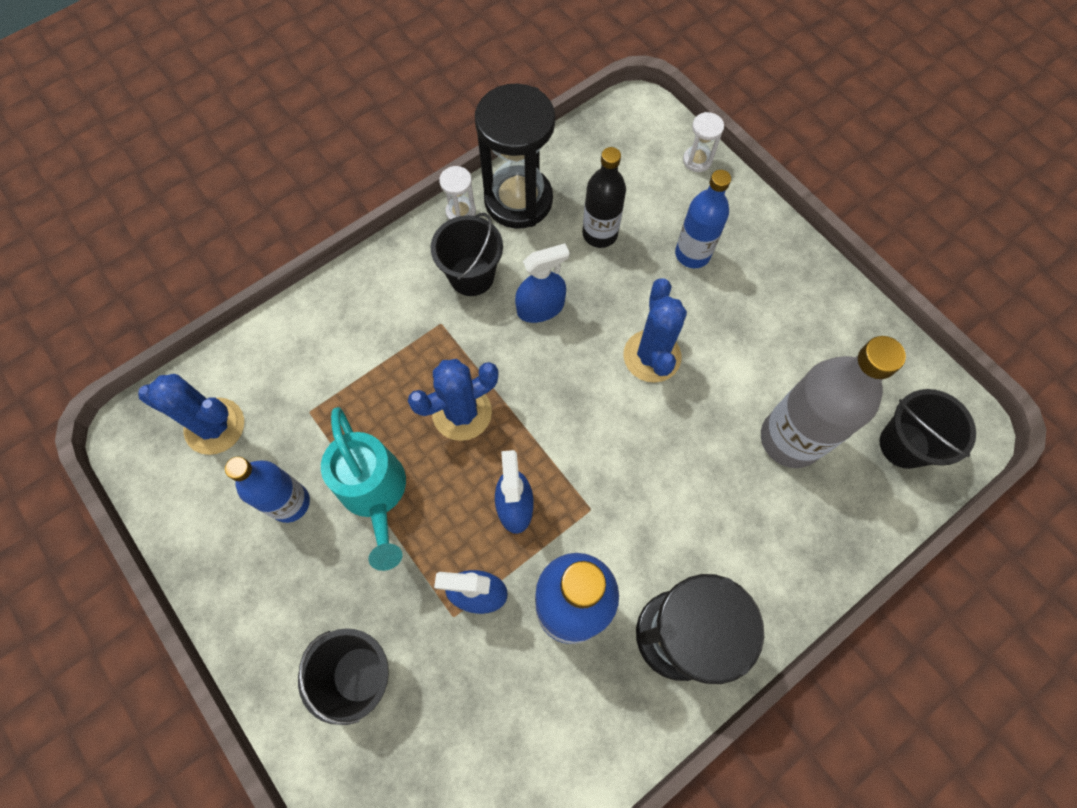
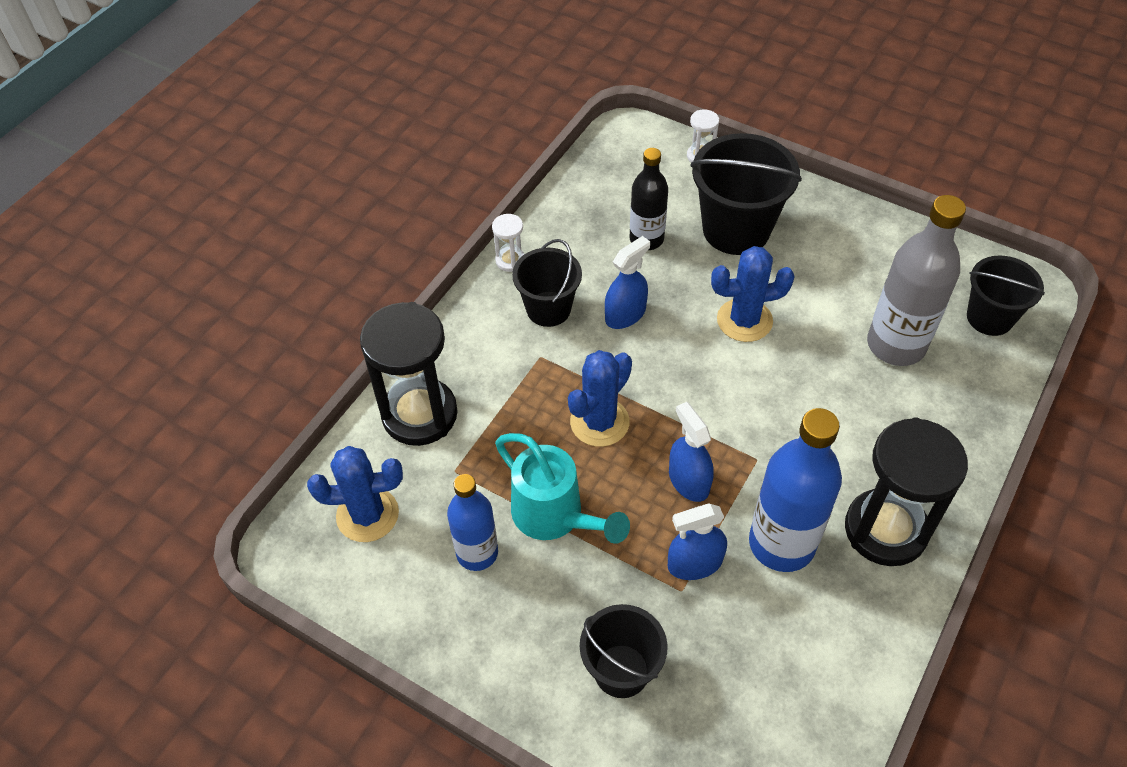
camera: 20 degrees left, 15 degrees down
(518, 200) = (558, 235): black hourglass -> black hourglass (419, 414)
(652, 356) = (744, 320): blue cactus -> blue cactus turned 75 degrees counterclockwise
(692, 254) = (736, 230): blue bottle -> black bucket

